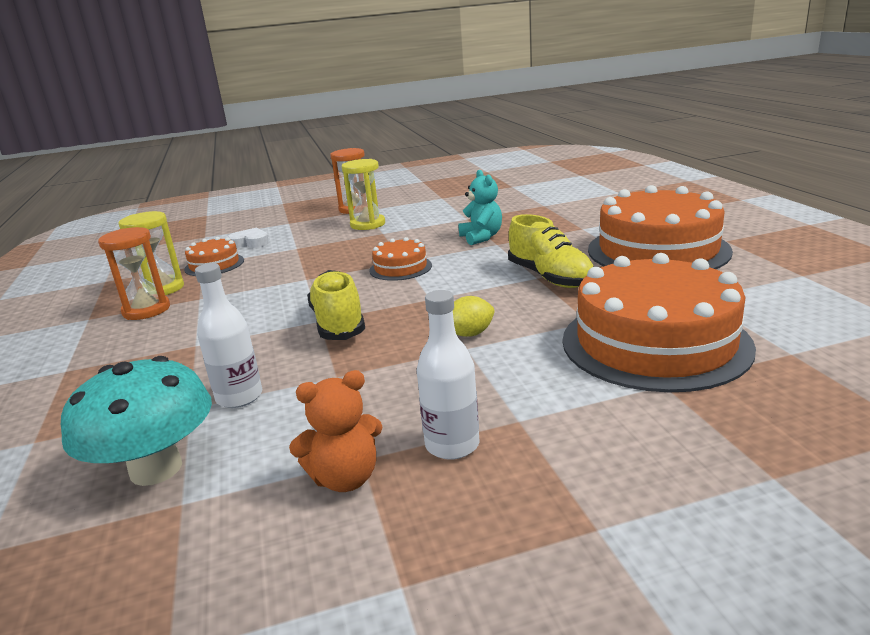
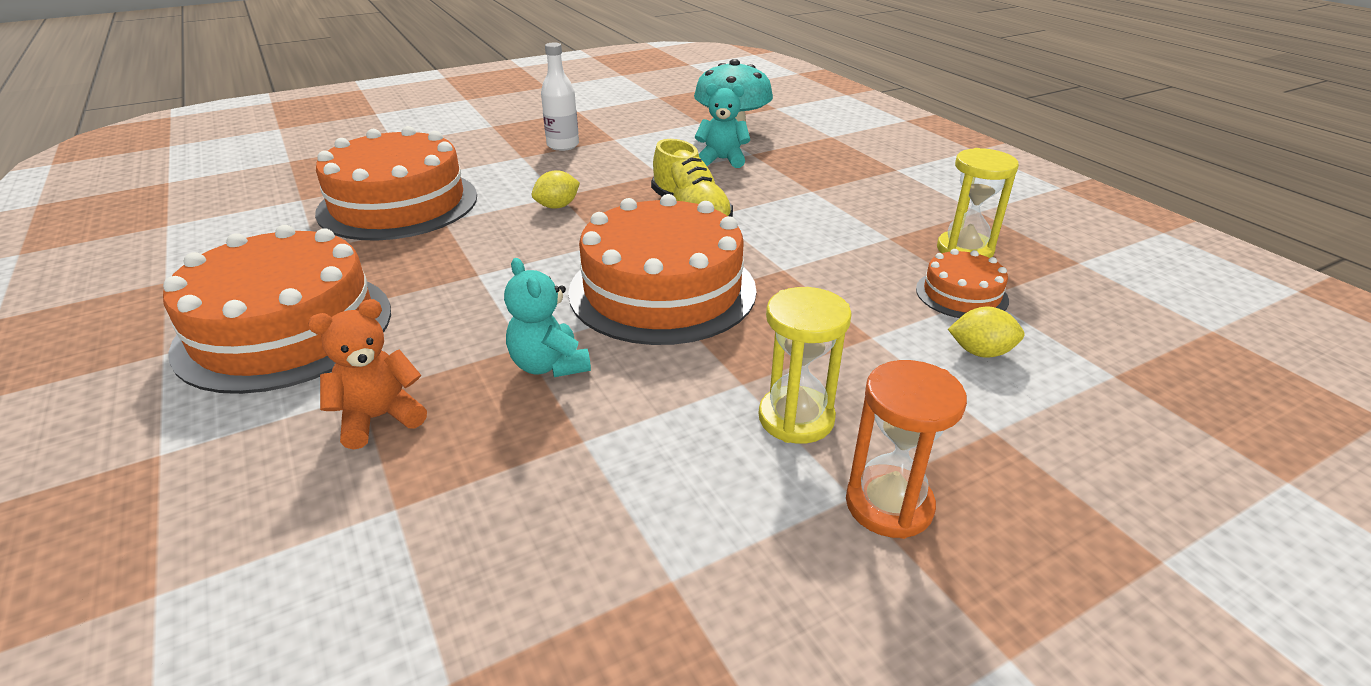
camera: 165 degrees right, 10 degrees up
(146, 310) = (928, 222): orange hourglass -> none
(239, 397) = (722, 160): white bottle -> turquoise teddy bear
(250, 243) = (980, 352): white heart -> yellow lemon
(345, 478) = (619, 132): orange teddy bear -> orange teddy bear (379, 418)
(400, 268) = (662, 290): orange cake -> orange cake, size x2.12
(550, 277) = (461, 274): yellow shoe -> none

